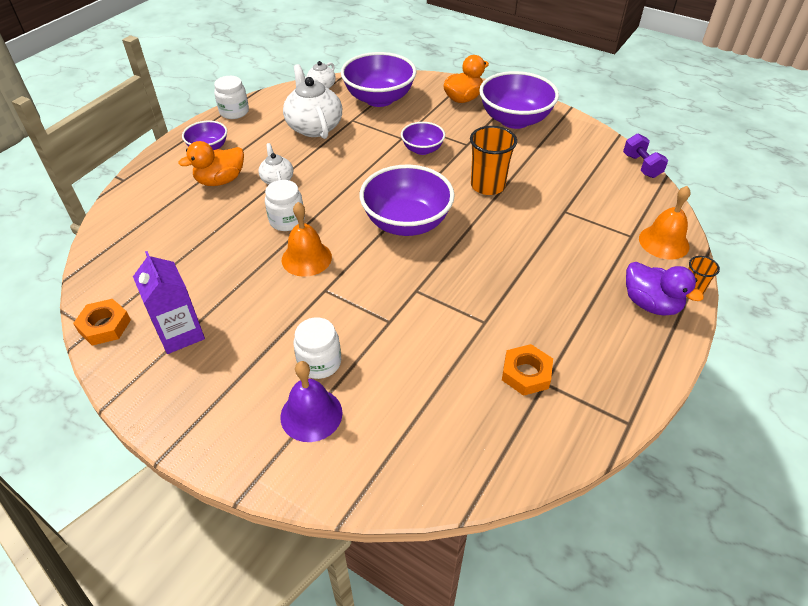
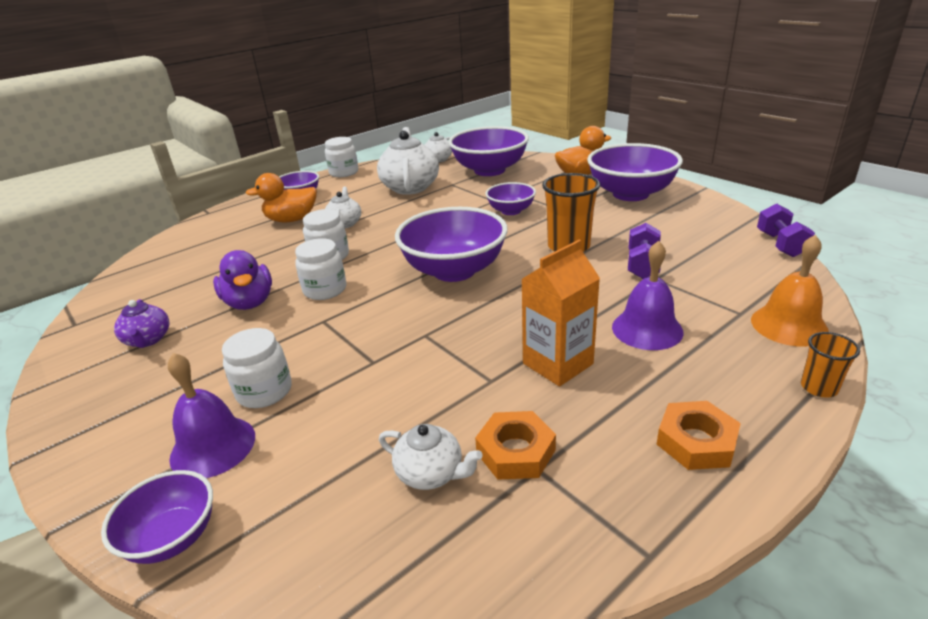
camera: 20 degrees right, 15 degrees down
(104, 326) = (88, 323): orange nut -> orange nut (696, 441)
(180, 333) = (148, 340): purple carton -> purple teapot
(306, 258) = (325, 290): orange bell -> white jar
(331, 483) = (172, 537): none -> purple bowl
(479, 400) = (431, 473): none -> white teapot
(525, 300) = (558, 364): none -> orange carton
(550, 199) = (642, 265): none -> purple dumbbell
(574, 259) = (647, 329): none -> purple bell
(650, 304) = (744, 395): purple duck -> purple duck (249, 302)

